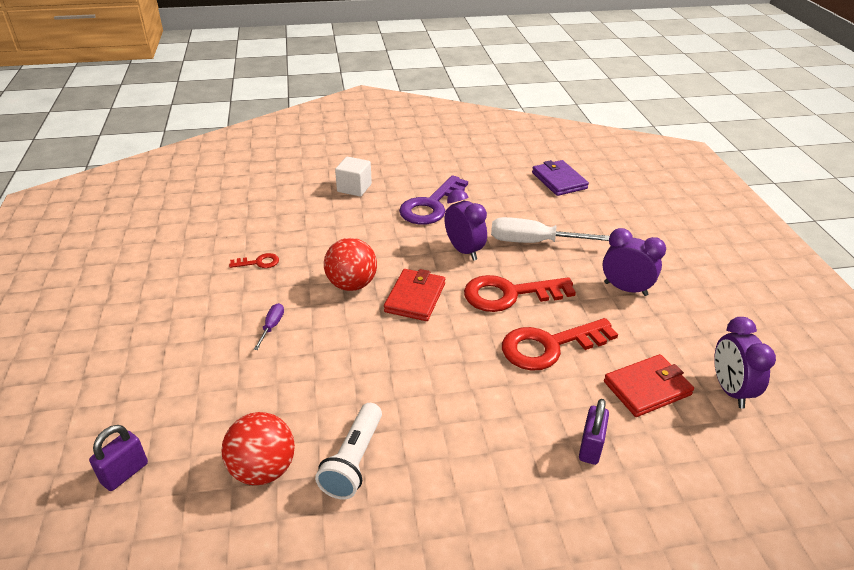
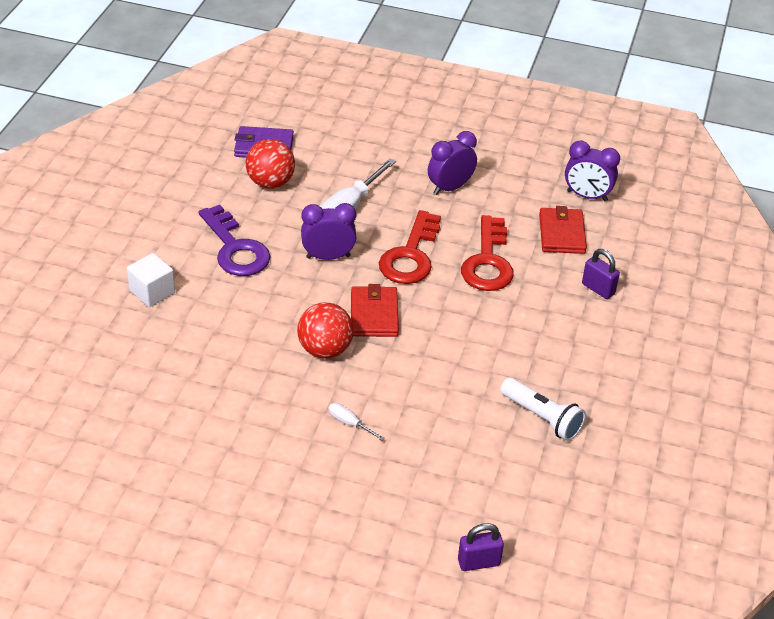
camera: 65 degrees left, 5 degrees up
(125, 473) = (478, 562): purple padlock -> purple padlock turned 75 degrees counterclockwise
(259, 262) = (238, 406): red key -> none
(263, 469) = (522, 473): red ball -> red ball (270, 183)
(272, 326) = (350, 423): purple screwdriver -> white screwdriver
(415, 297) = (374, 314): red wallet -> red wallet turned 45 degrees clockwise

